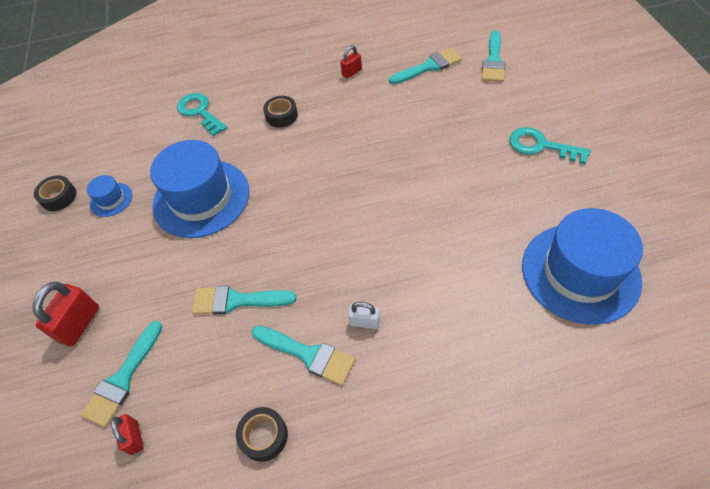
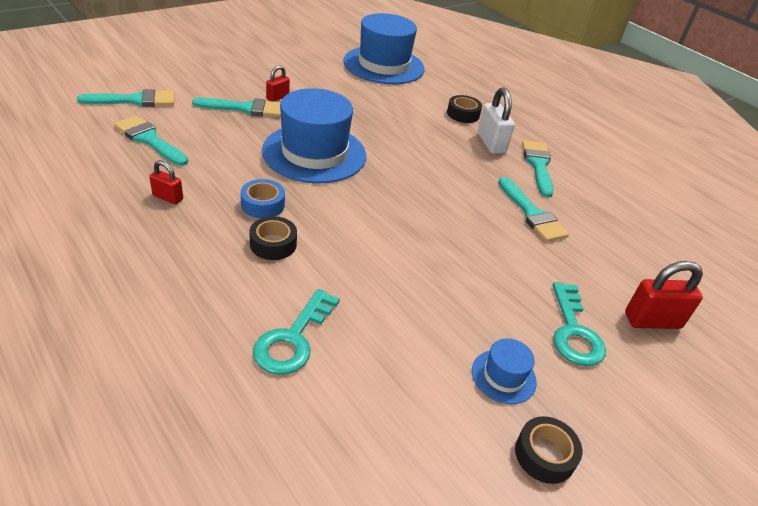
camera: 125 degrees left, 15 degrees down
(123, 378) = (655, 263): turquoise brush -> turquoise brush (245, 108)
(134, 437) = (678, 238): red padlock -> red padlock (277, 97)
(201, 198) = (443, 279): blue hat -> blue hat (314, 153)
(264, 436) = (607, 174): black tape -> black tape (463, 114)
(326, 116) = (263, 204): none -> blue tape
(365, 322) = (491, 143): white padlock -> white padlock, size x1.70
(541, 146) = (263, 76): turquoise key -> turquoise key (573, 331)

